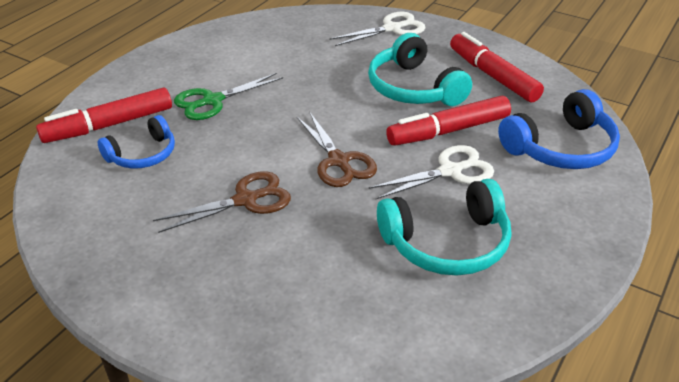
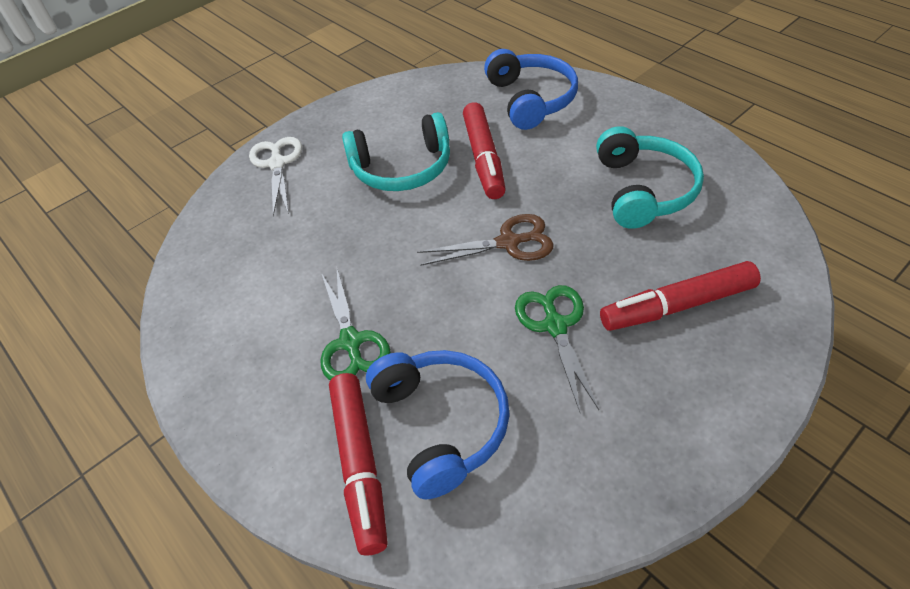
camera: 70 degrees left, 10 degrees up
(143, 155) = (442, 424): blue headphones -> blue headphones, size x1.56
(246, 200) = (555, 326): brown scissors -> green scissors
(450, 171) = (546, 169): white scissors -> none
(493, 76) = (406, 113): red marker -> red marker (678, 306)

